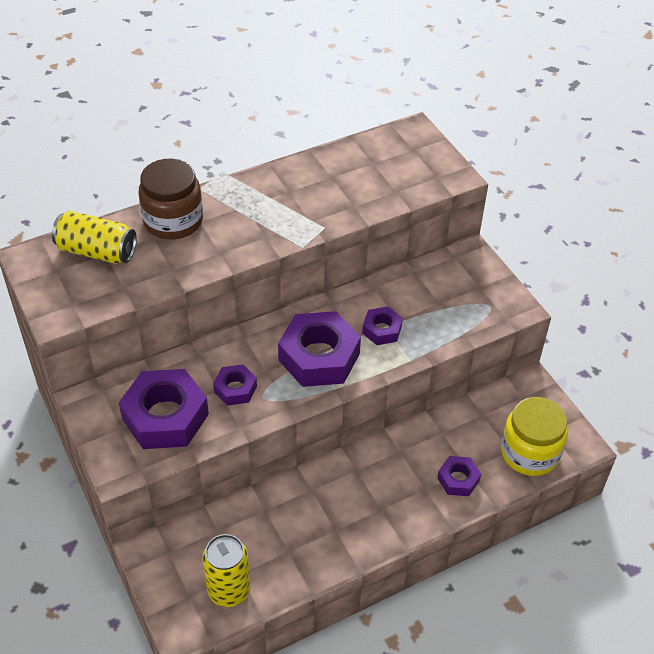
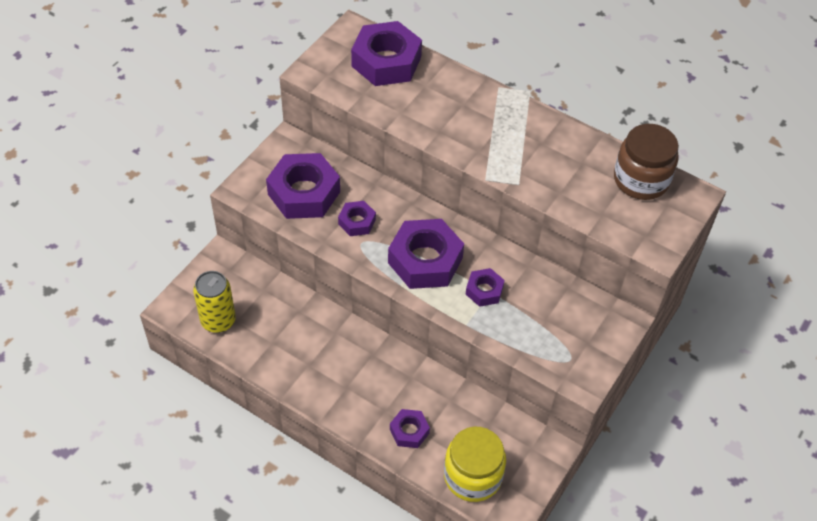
camera: 60 degrees right, 5 degrees up
(97, 251) = (386, 61): yellow can -> purple nut
(173, 221) = (451, 88): brown jar -> brown jar (641, 180)

